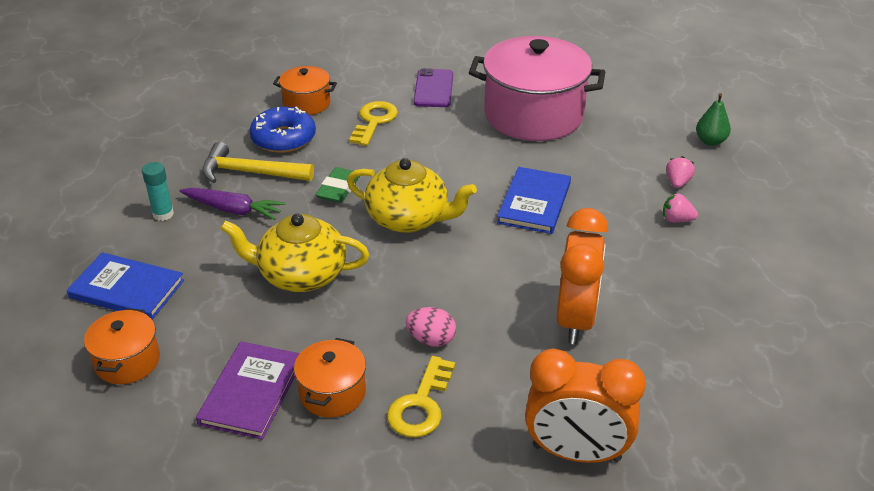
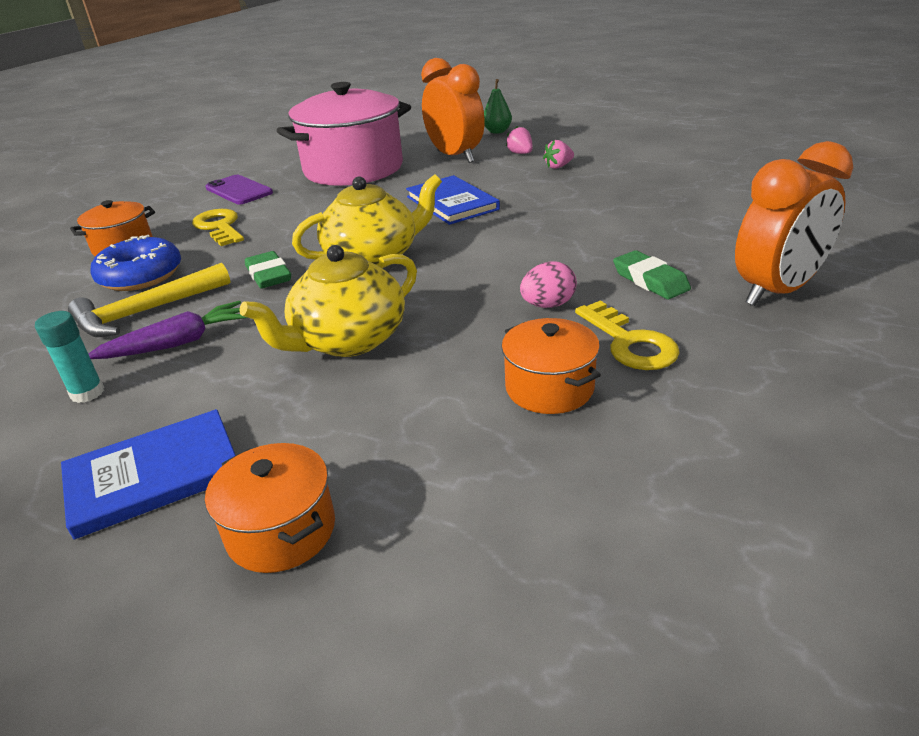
camera: 45 degrees left, 5 degrees down
(251, 392) = (477, 444): purple book -> none
(521, 374) = (650, 280): none -> green eraser
(575, 319) = (613, 236): orange clock -> orange clock (455, 157)

